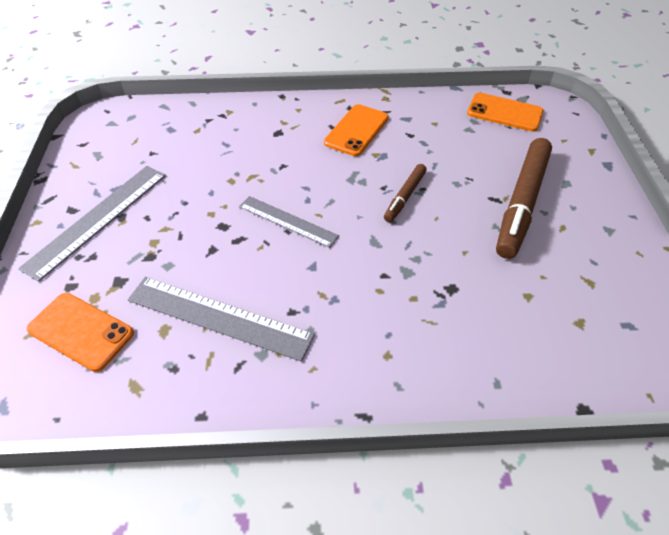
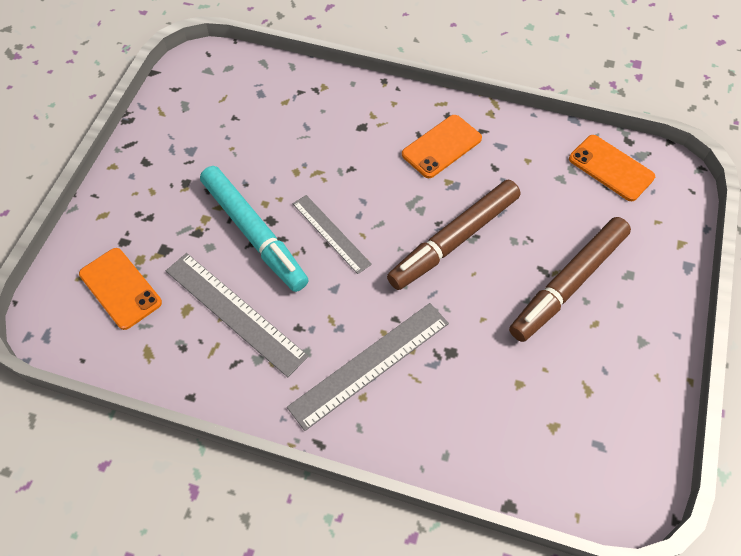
camera: 20 degrees right, 10 degrees up
(98, 219) = (165, 179): grey ruler -> grey ruler (370, 364)
(210, 241) = (254, 233): none -> turquoise marker
(405, 196) = (454, 240): brown marker -> brown marker, size x1.95

